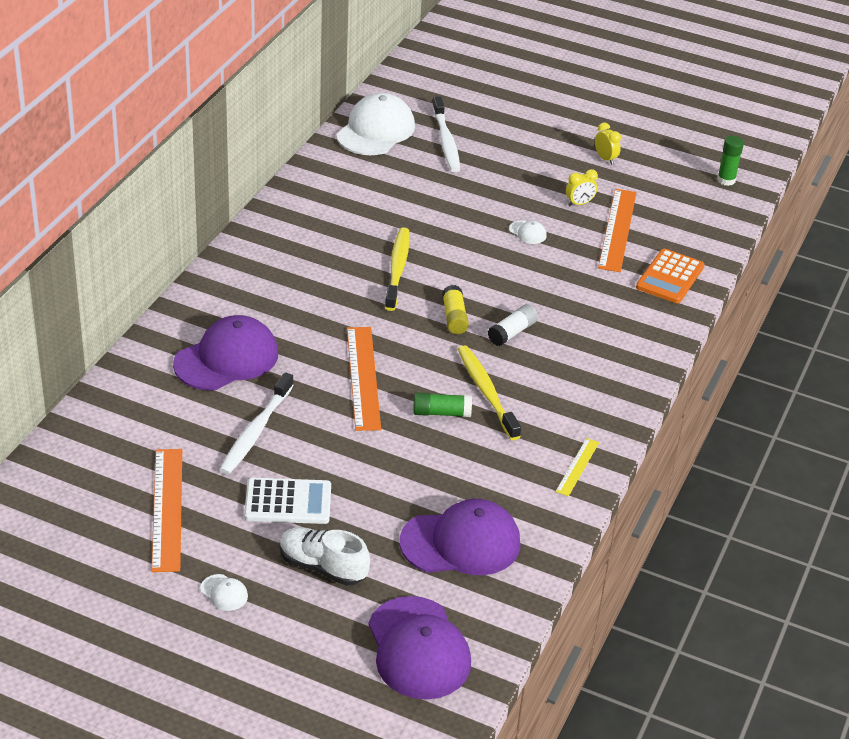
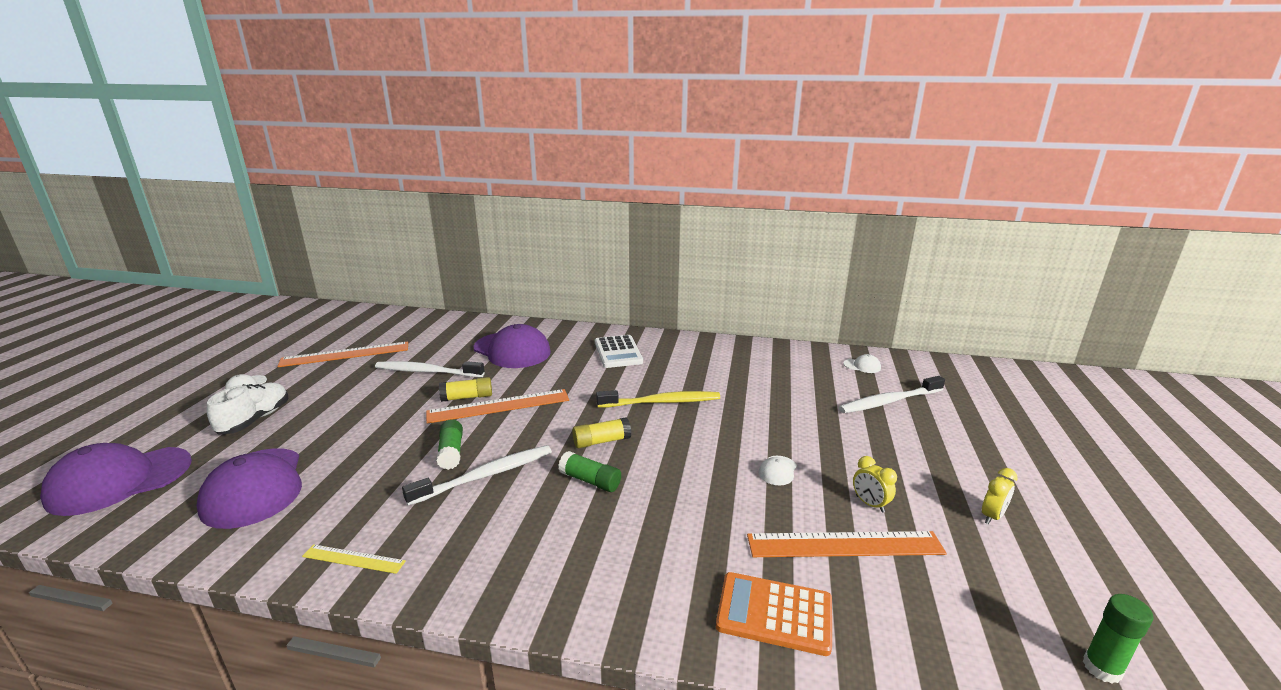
camera: 80 degrees right, 15 degrees down
(288, 502) = (340, 395): white calculator -> white calculator (618, 352)
(334, 400) = (467, 397): none -> yellow glue stick
(375, 131) = (862, 366): white cap -> white cap, size x0.41
(486, 392) = (485, 476): yellow toothbrush -> white toothbrush
(512, 332) = (590, 481): white glue stick -> green glue stick

